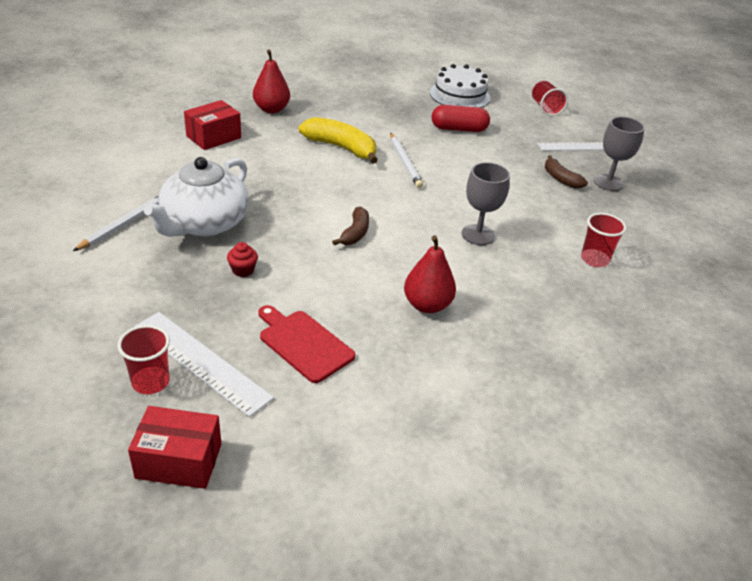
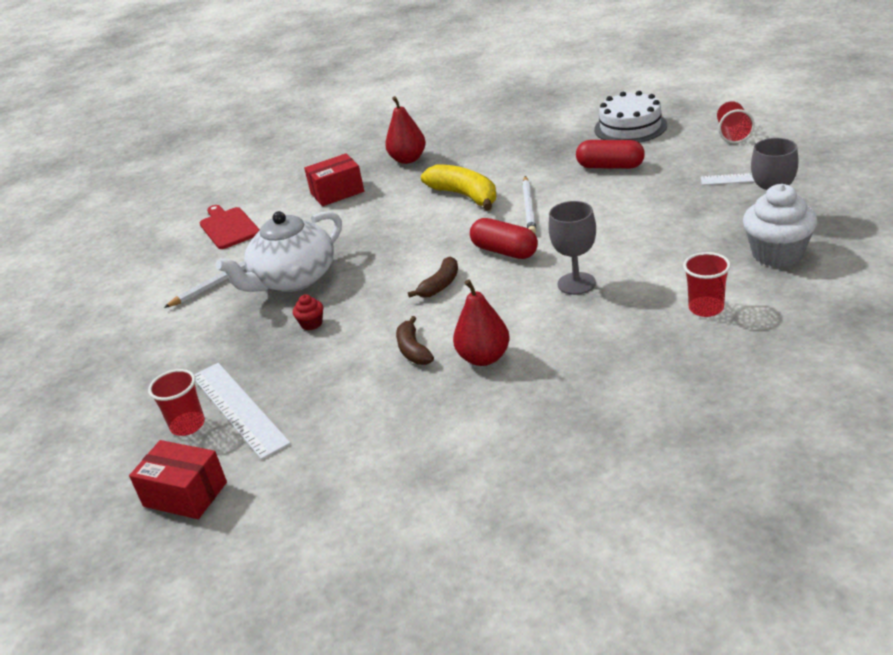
camera: 25 degrees right, 5 degrees down
(303, 344) = (340, 394): red cutting board -> red cutting board (228, 227)
(401, 202) = (504, 251): none -> red capsule
(561, 179) = (710, 217): brown banana -> brown banana (413, 350)
(627, 213) = (777, 254): none -> white cupcake

